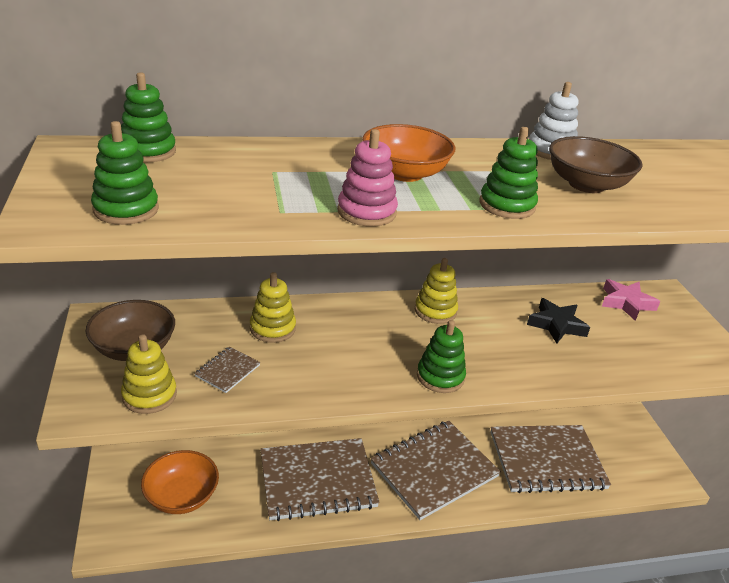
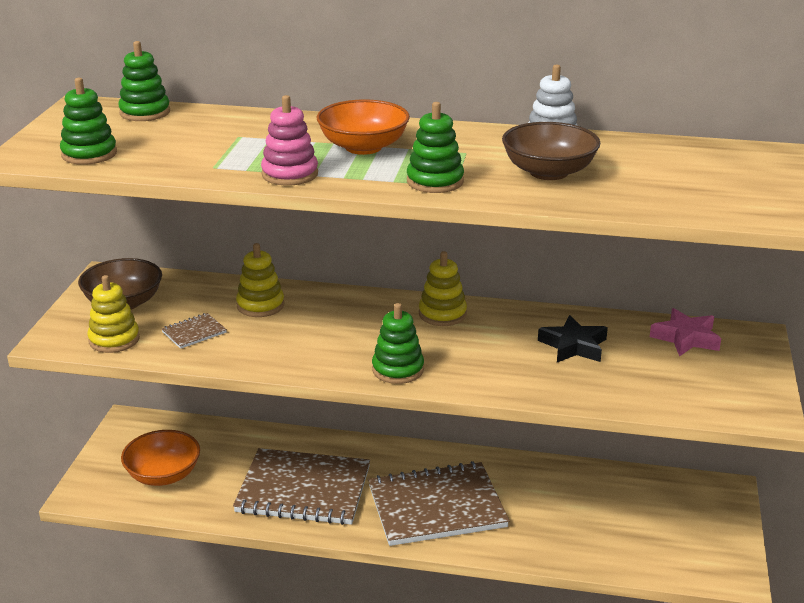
camera: 25 degrees right, 5 degrees down
(547, 460) = (580, 525): brown notebook -> none

